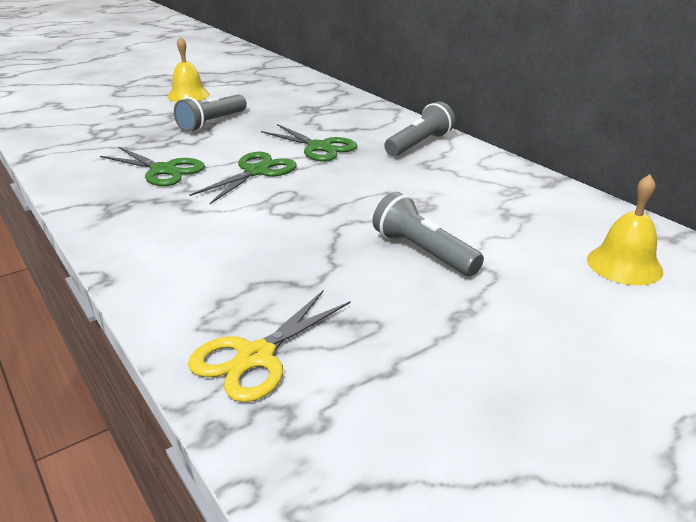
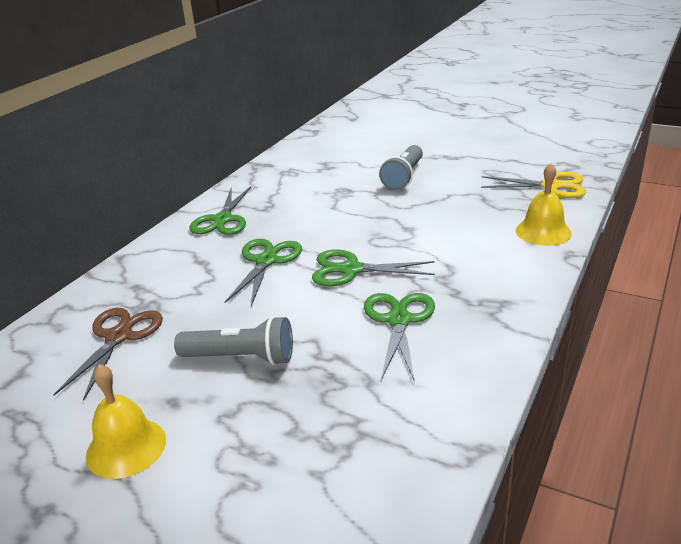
camera: 115 degrees left, 0 degrees up
(288, 101) = (118, 337): none -> brown scissors
(419, 144) = (222, 220): grey flashlight -> green scissors
(624, 265) = (357, 136): yellow bell -> yellow bell (543, 231)

